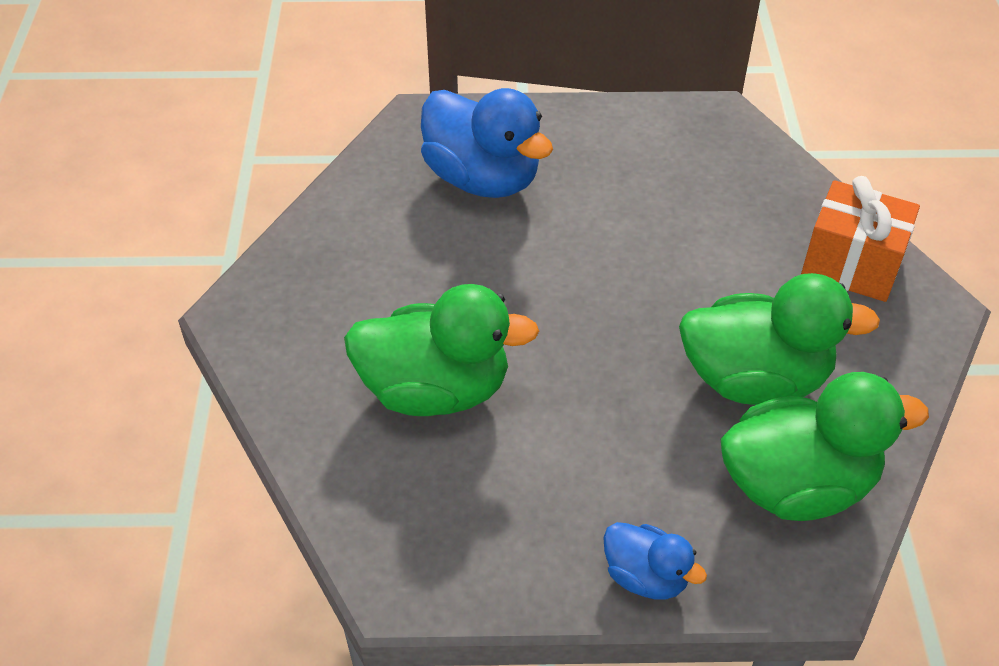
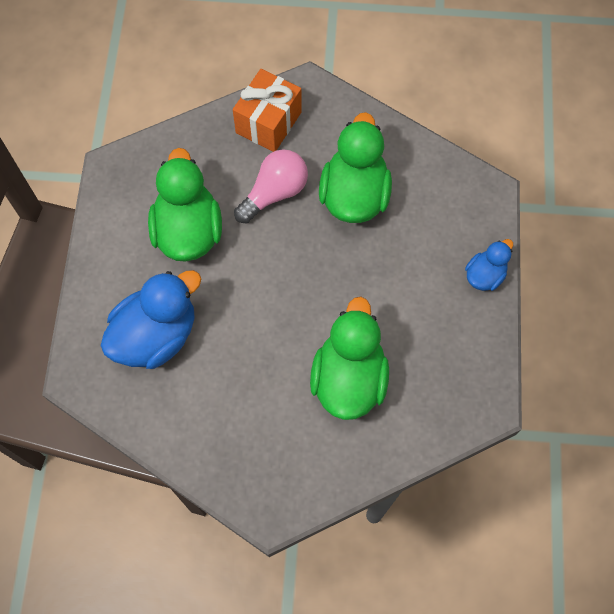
camera: 85 degrees left, 20 degrees up
(730, 281) = (274, 193): none -> pink light bulb
(797, 485) = (429, 189): green duck -> green duck (188, 231)

